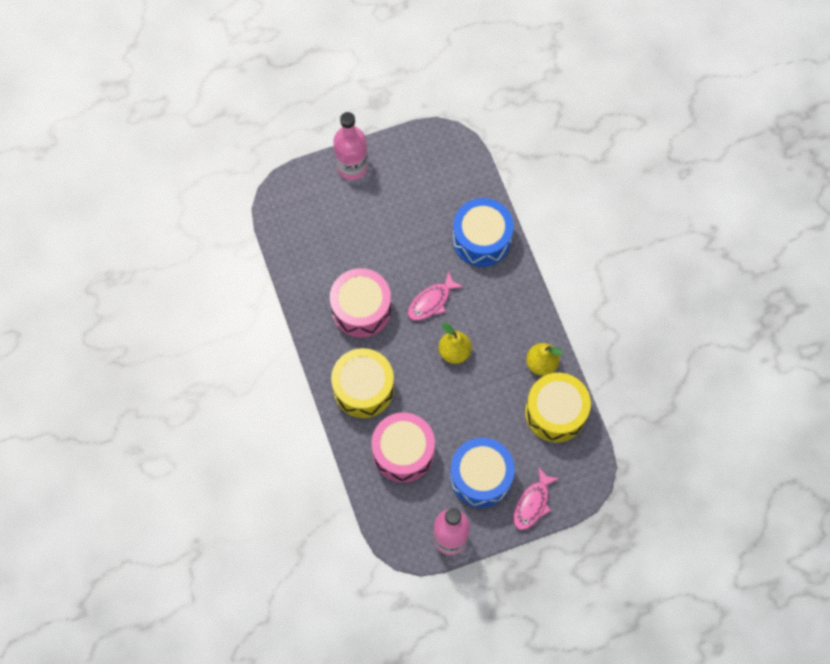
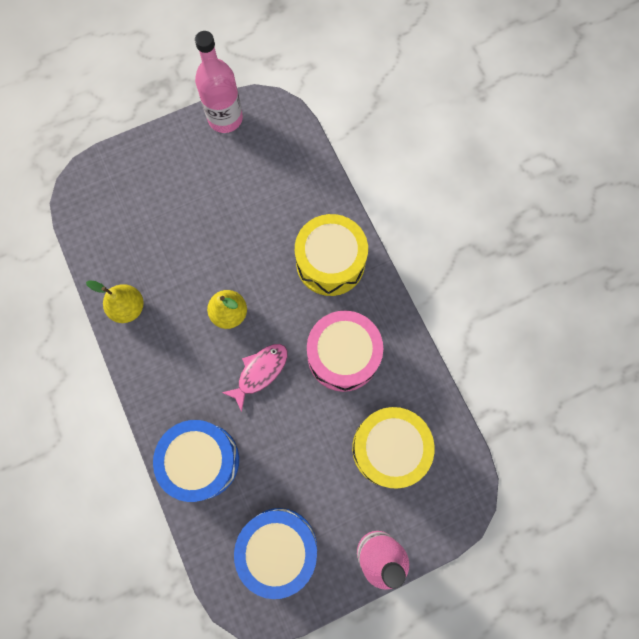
camera: 175 degrees right, 5 degrees up
(403, 452) = (280, 198): pink drum -> none
(481, 477) = (195, 180): blue drum -> blue drum (278, 548)
(532, 503) = (140, 158): pink fish -> none
(555, 412) = (113, 254): yellow drum -> yellow drum (389, 448)

